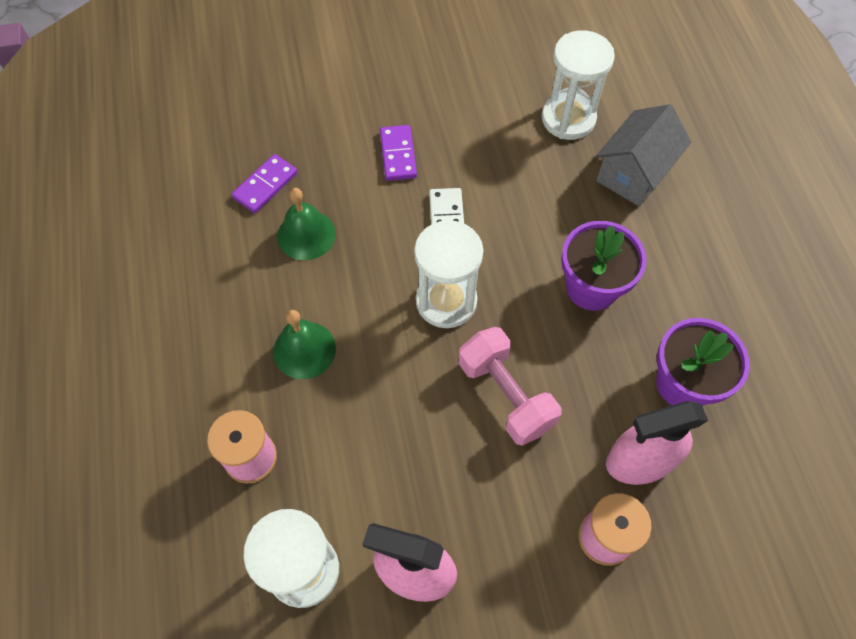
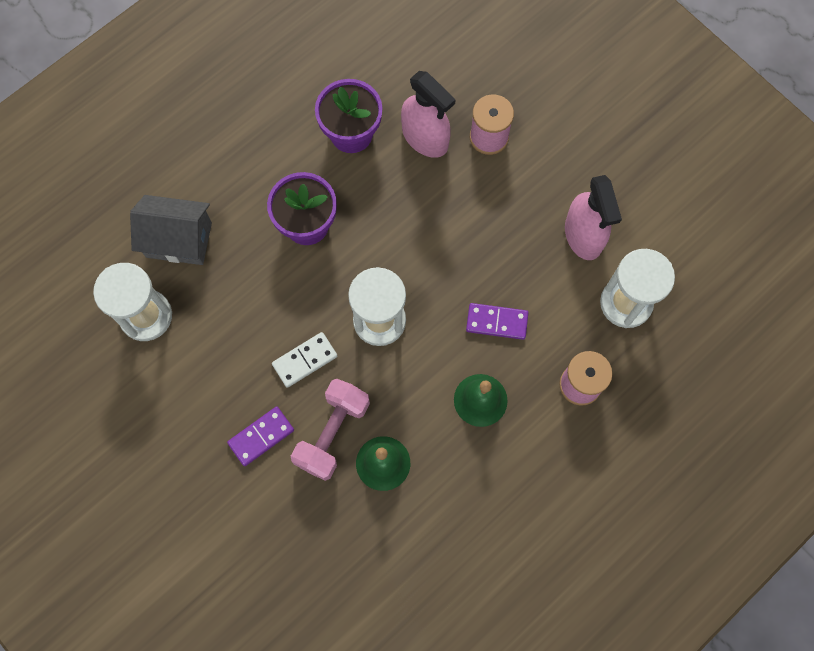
camera: 120 degrees left, 10 degrees up
(265, 185) = (355, 530): purple domino -> purple domino (496, 322)
(505, 395) = (429, 242): pink dumbbell -> pink dumbbell (332, 433)

